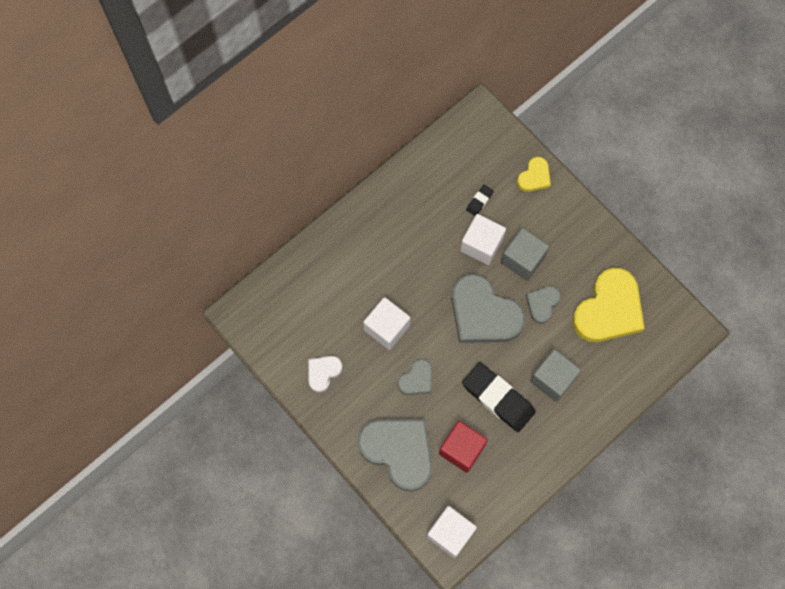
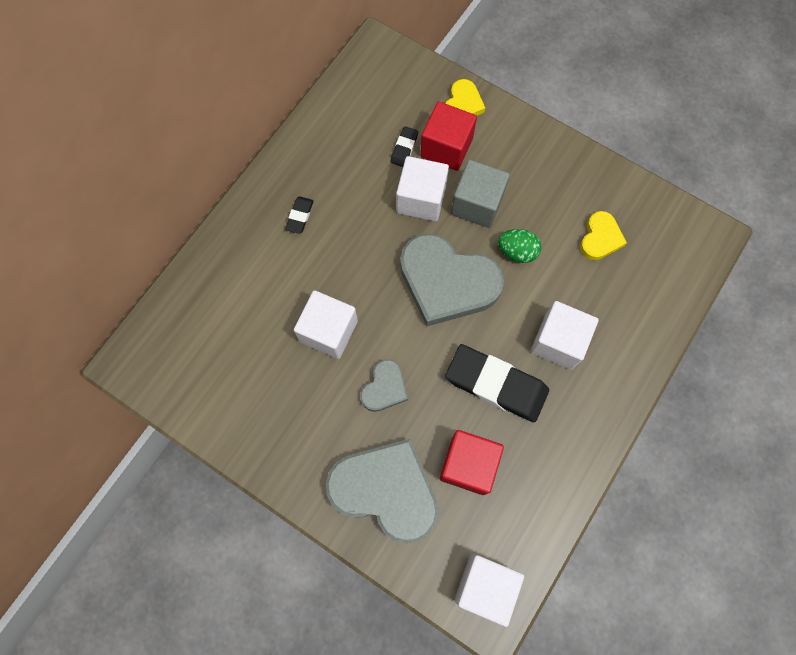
camera: 15 degrees left, 0 degrees up
(323, 372) = (259, 411): white heart -> none
(387, 235) = (300, 216): none -> black eraser
(512, 208) = (446, 148): none -> red cube
(542, 304) = (517, 251): grey heart -> green egg
(553, 379) = (558, 341): grey cube -> white cube
(609, 310) = (600, 238): yellow heart -> yellow heart, size x0.49

